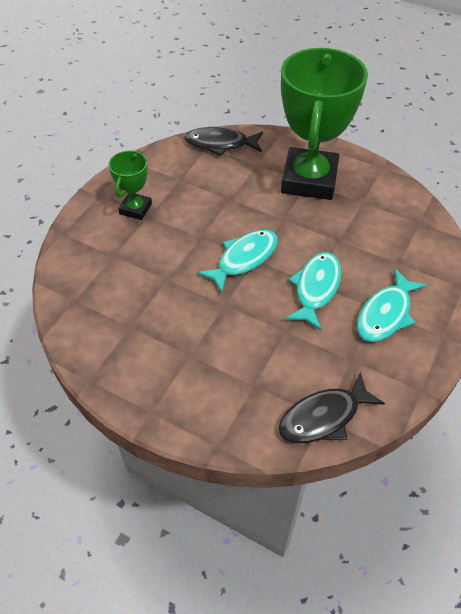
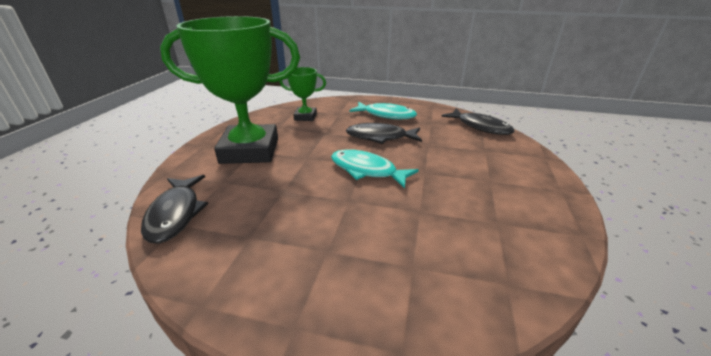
camera: 105 degrees left, 20 degrees down
(135, 209) = (317, 267): green trophy -> green trophy (305, 117)
(316, 288) = (380, 137): turquoise fish -> black fish

